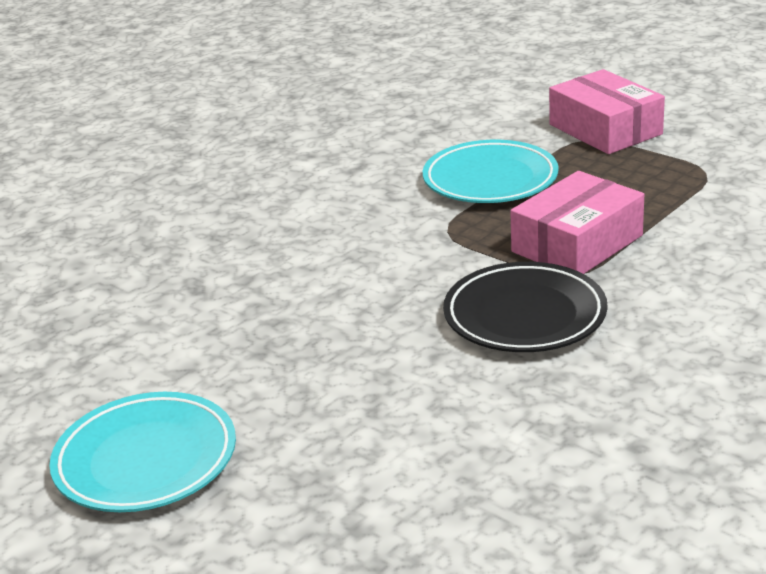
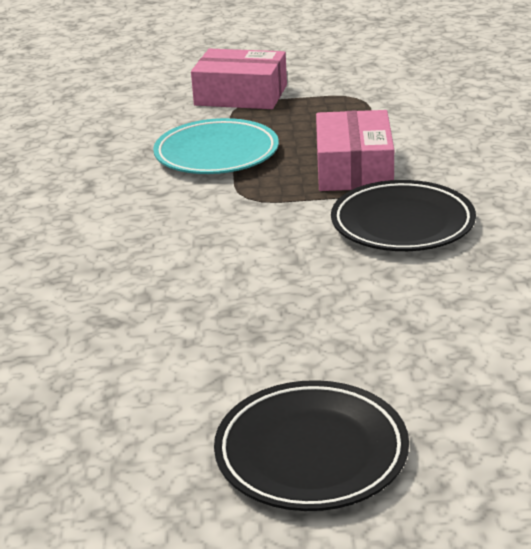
camera: 45 degrees left, 0 degrees up
(146, 460) = (311, 453): turquoise plate -> black plate

